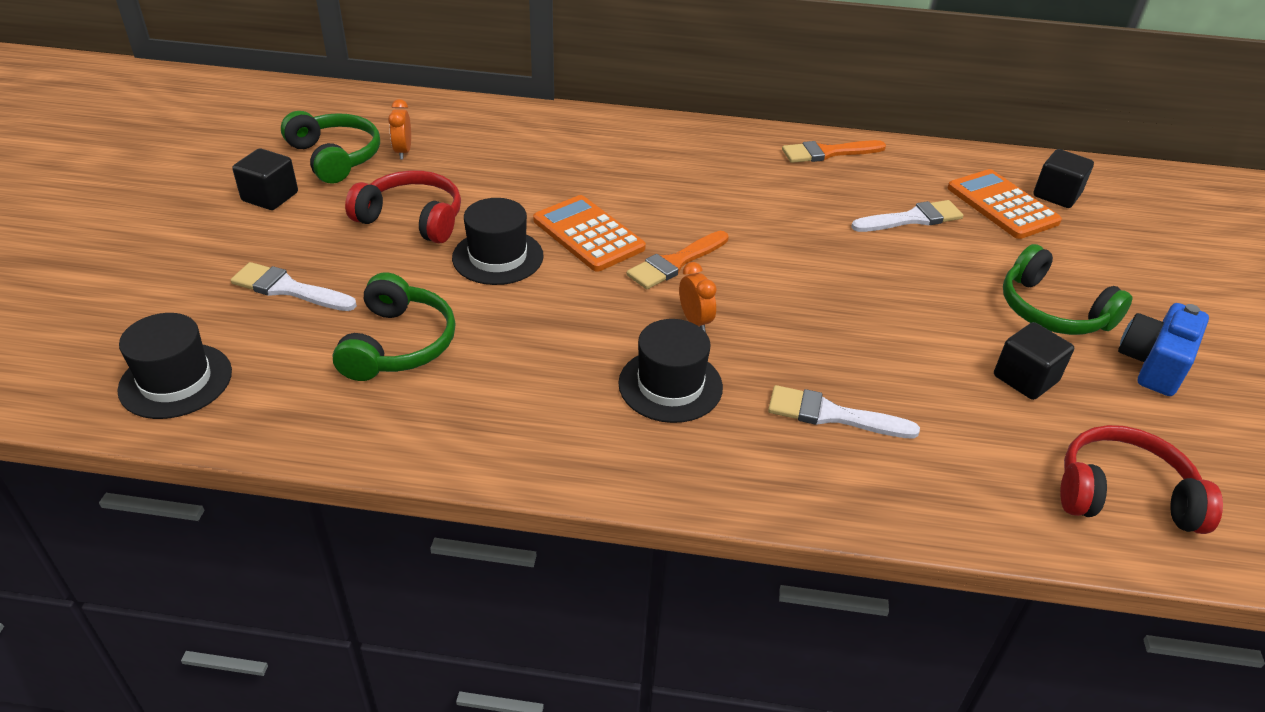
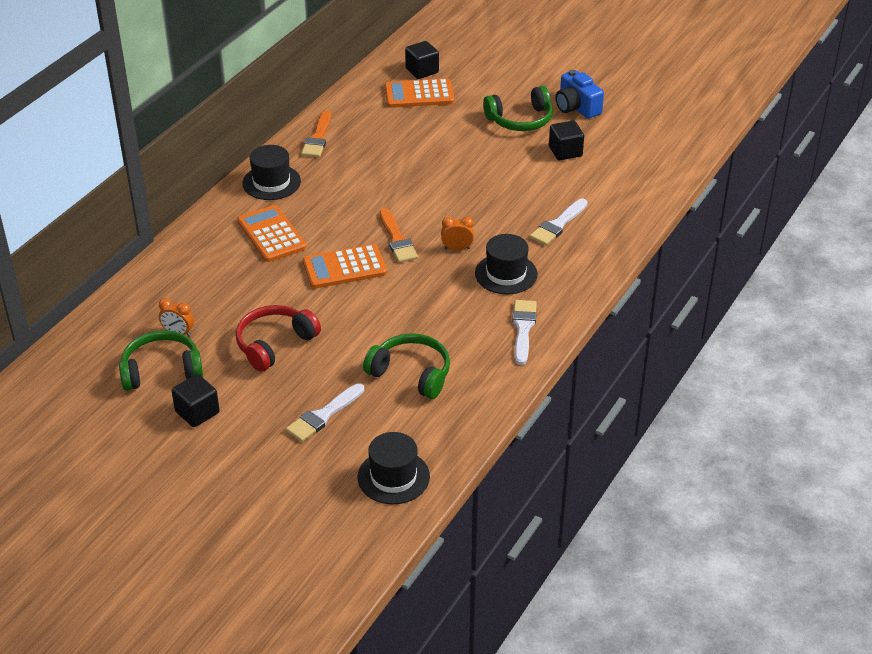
camera: 65 degrees left, 0 degrees up
(498, 257) = (345, 313): black hat -> black hat (271, 182)
(615, 167) = (271, 234): none -> orange calculator
(912, 219) = (410, 133): white brush -> white brush (523, 329)
(1123, 495) = (652, 157): red headphones -> none

